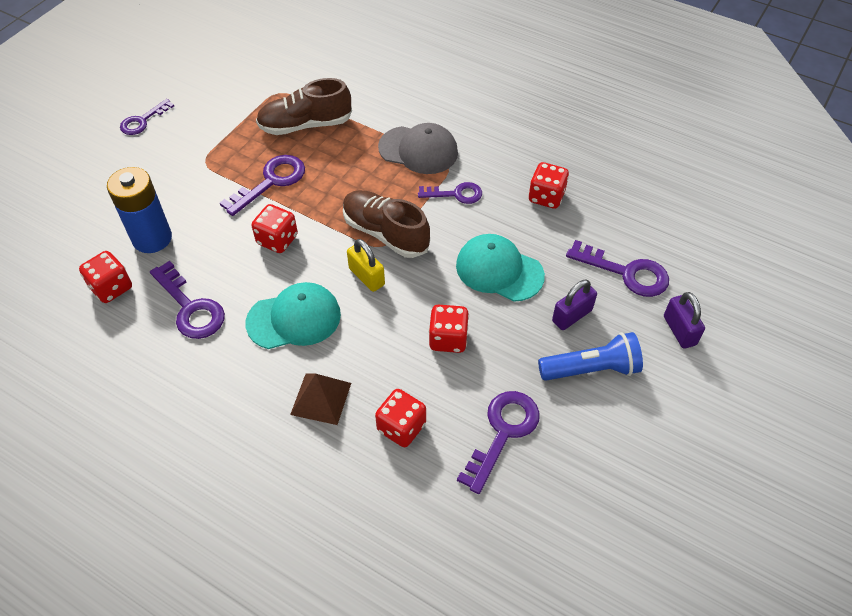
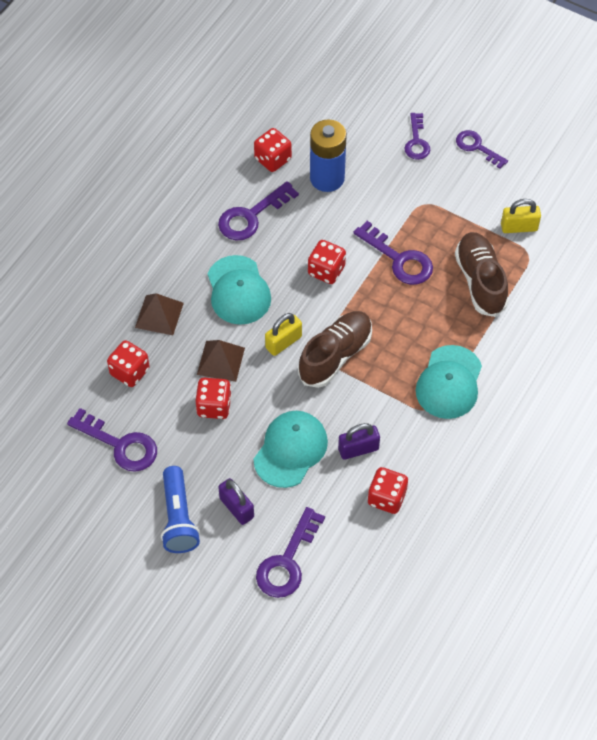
camera: 90 degrees right, 5 degrees up
(247, 97) = (519, 227): none -> yellow padlock
(388, 334) = (221, 361): none -> brown pyramid
(418, 150) = (449, 382): grey cap -> turquoise cap
(456, 194) = (388, 415): purple key -> purple key (416, 141)
(679, 330) = (217, 599): purple padlock -> purple padlock (358, 449)

